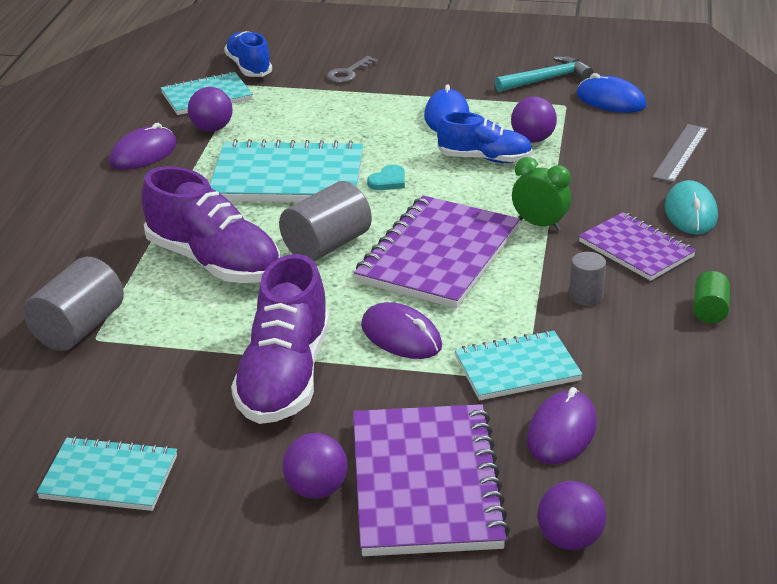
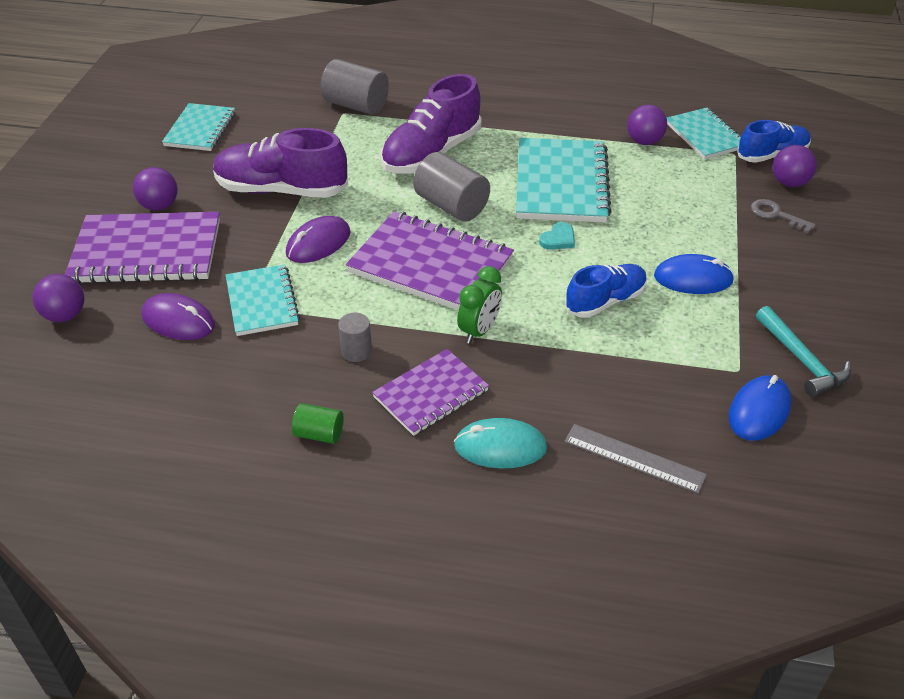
camera: 90 degrees right, 10 degrees up
(143, 153) = (596, 112): purple mouse -> none
(388, 181) = (558, 239): turquoise heart -> turquoise heart turned 90 degrees counterclockwise
(485, 159) = (605, 301): blue shoe -> blue shoe turned 135 degrees counterclockwise
(532, 139) = (651, 338): purple ball -> purple ball (789, 183)

